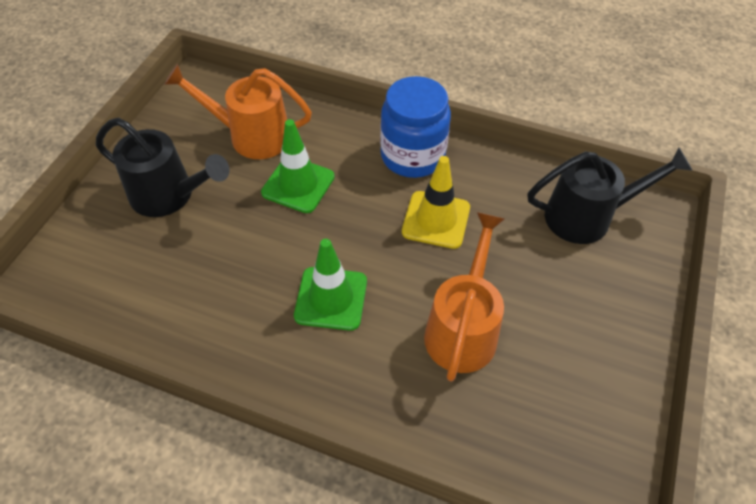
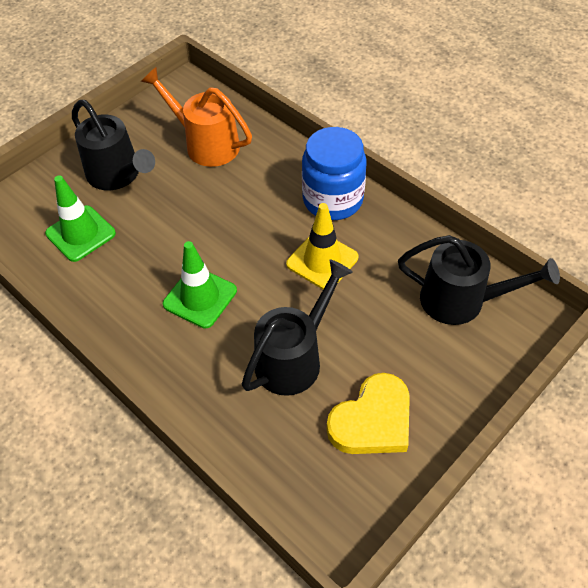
camera: 25 degrees right, 0 degrees up
(298, 185) = (222, 196): green traffic cone -> green traffic cone (80, 233)
(463, 327) = (294, 357): orange watering can -> black watering can
(574, 364) = (372, 420): none -> yellow heart

